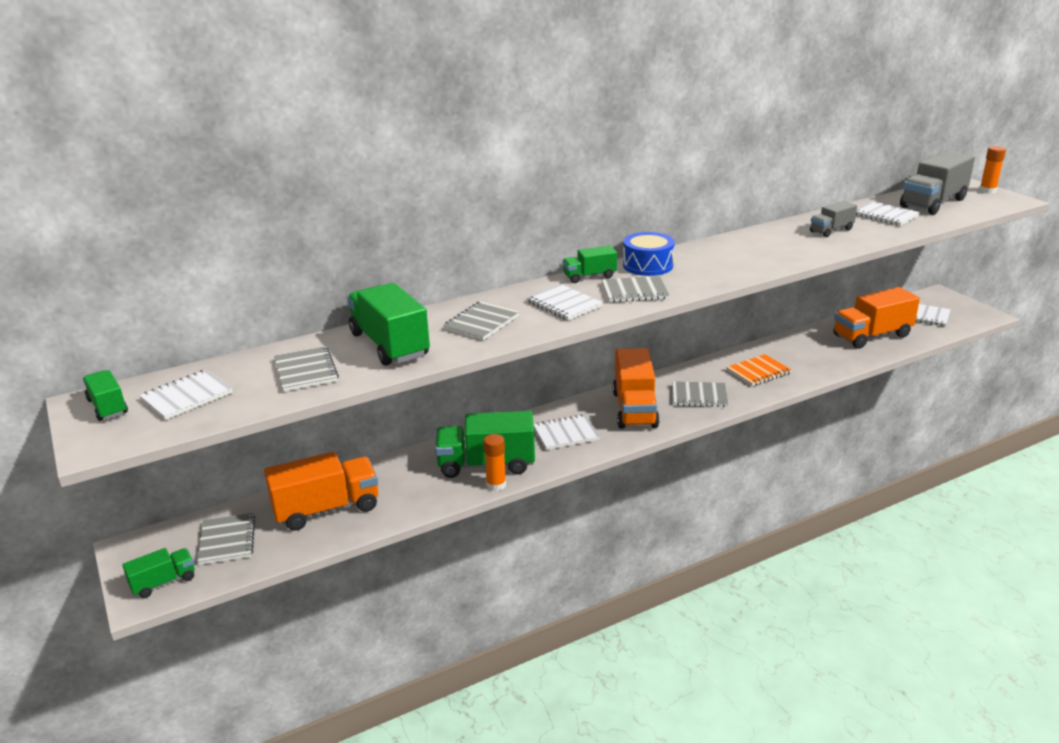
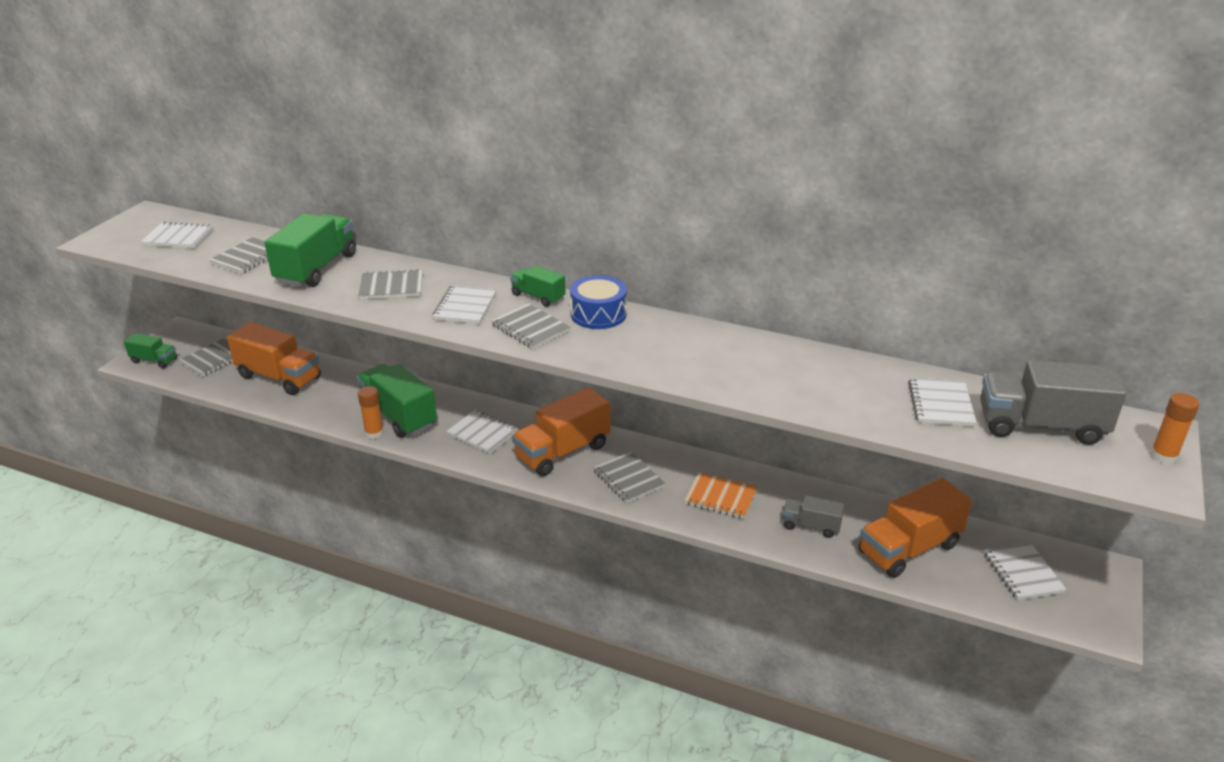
camera: 50 degrees right, 5 degrees up
(108, 407) = (146, 221): green truck -> none
(831, 230) = (836, 383): grey truck -> grey truck (811, 526)
(872, 336) = (909, 549): orange truck -> orange truck turned 60 degrees counterclockwise

